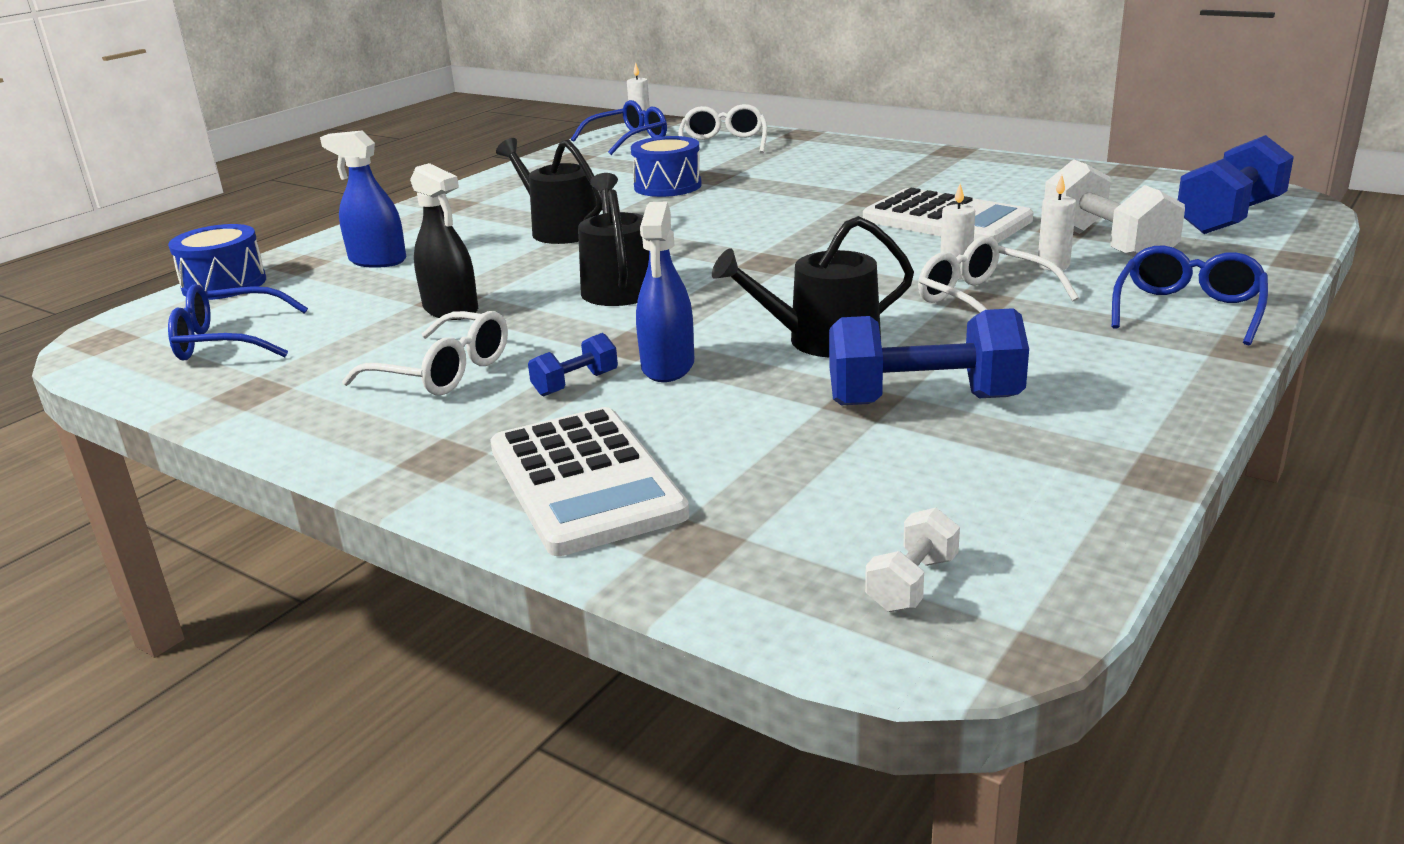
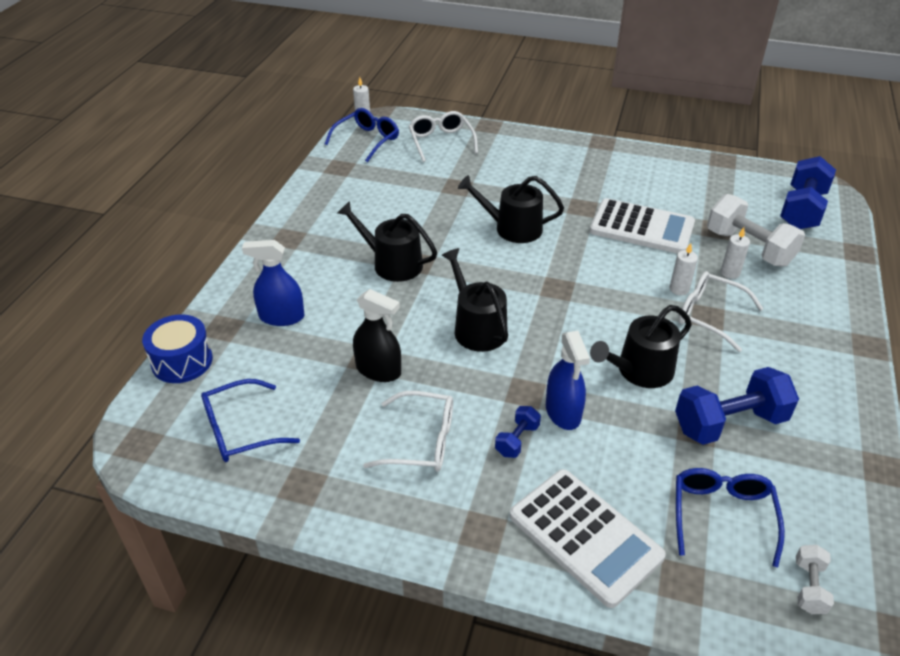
camera: 20 degrees left, 15 degrees up
(667, 186) = (434, 201): blue drum -> none
(752, 211) = (512, 228): none -> black watering can
(1187, 310) = (824, 312): blue glasses -> blue glasses (722, 516)

